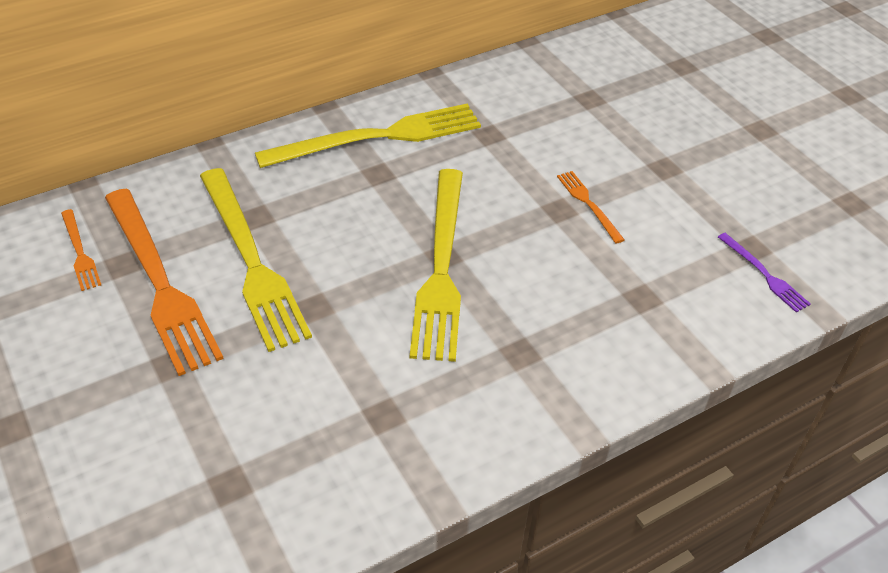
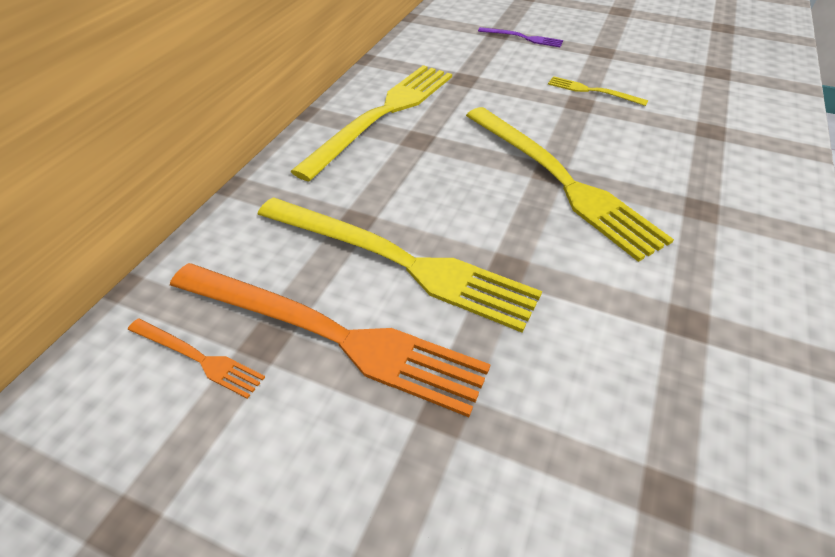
camera: 35 degrees left, 0 degrees up
(588, 204) = (592, 91): orange fork -> yellow fork
(764, 274) = (747, 82): purple fork -> purple fork (523, 38)

